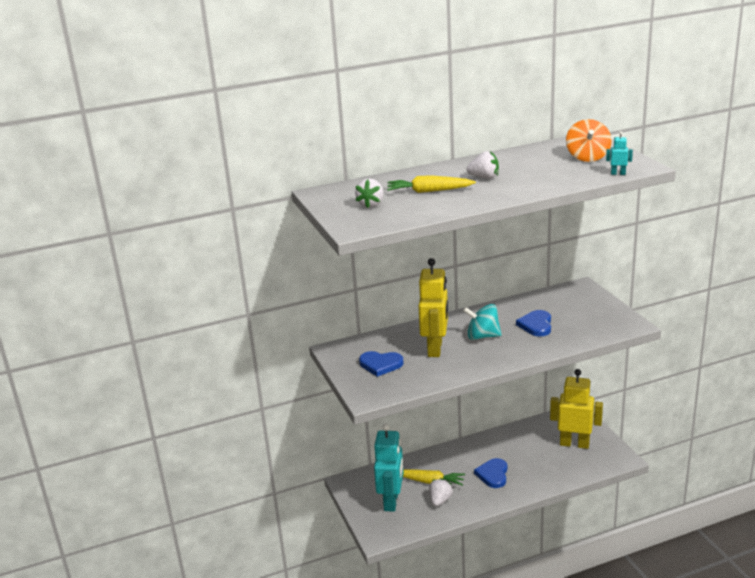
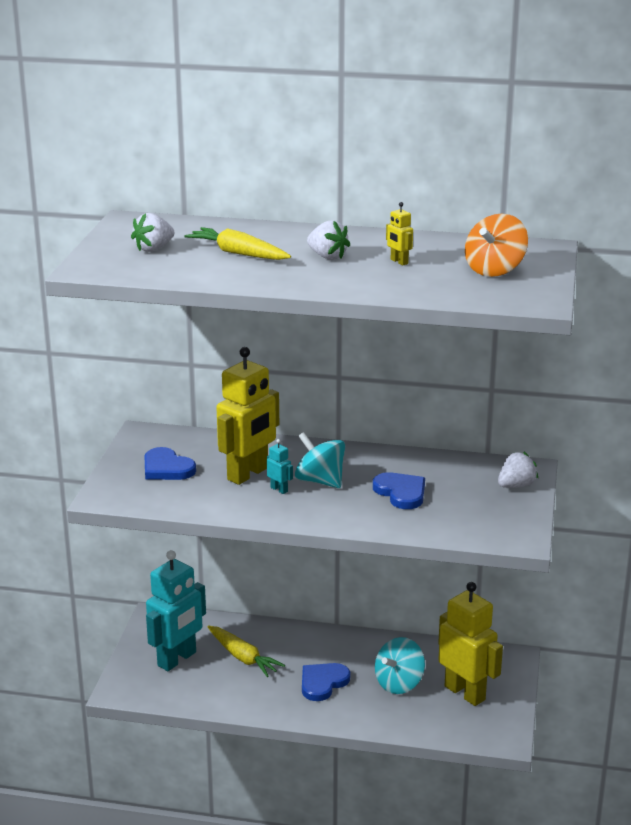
camera: 30 degrees right, 0 degrees up
(440, 500) = (229, 683): white strawberry -> white strawberry (516, 486)
(529, 168) = (399, 262): none -> yellow robot
(534, 455) = (399, 683): none -> turquoise spinning top
(536, 325) = (401, 493): blue heart -> blue heart turned 105 degrees clockwise
(618, 173) = (488, 301): turquoise robot -> turquoise robot (279, 489)

